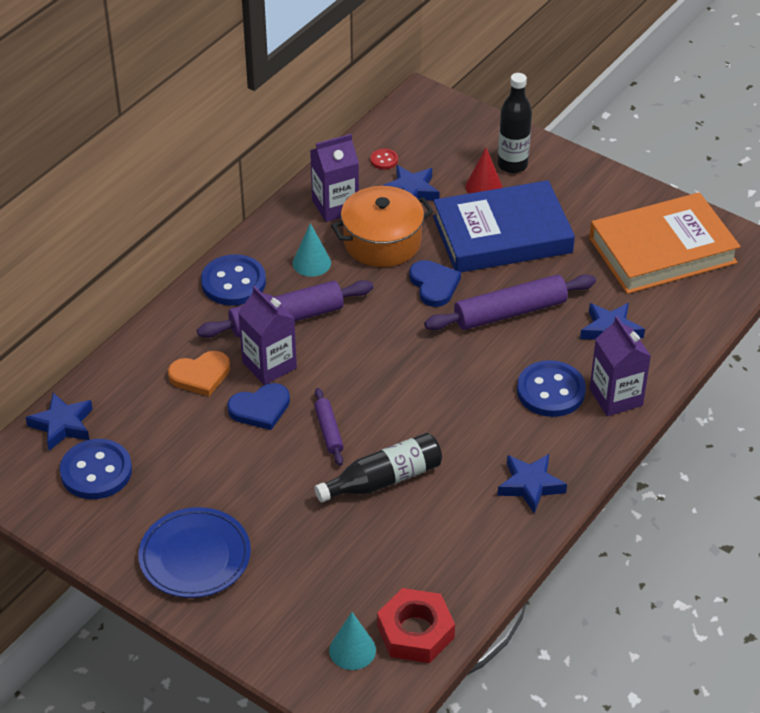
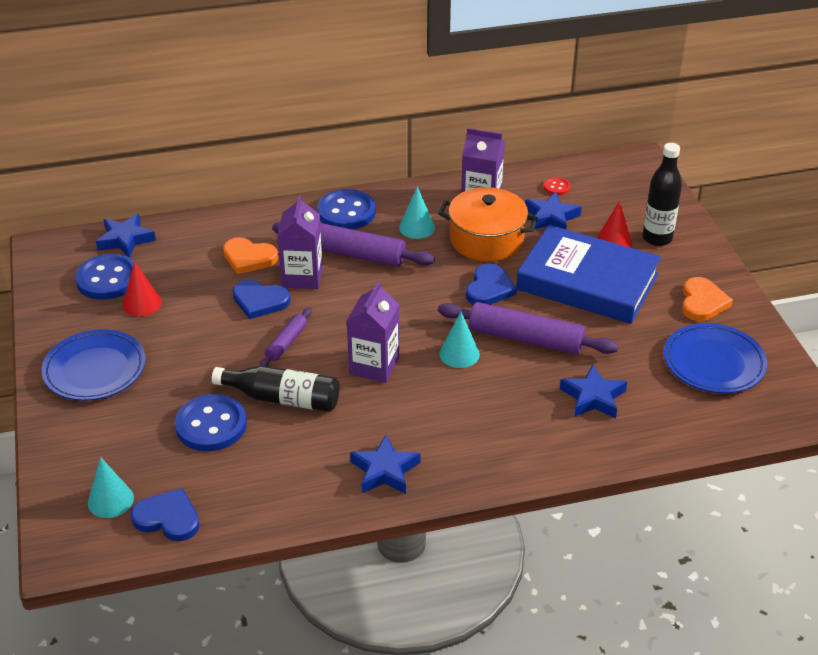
camera: 40 degrees right, 5 degrees down
(158, 474) = (142, 303): none -> red cone
(415, 632) = (168, 518): red nut -> blue heart
(475, 356) = (459, 354): none -> turquoise cone
(550, 391) = (487, 413): blue button -> blue button (211, 425)
(603, 203) = (702, 302): none -> orange heart
(616, 397) = (536, 448): purple carton -> purple carton (374, 366)
(662, 250) = (714, 363): orange book -> blue plate

